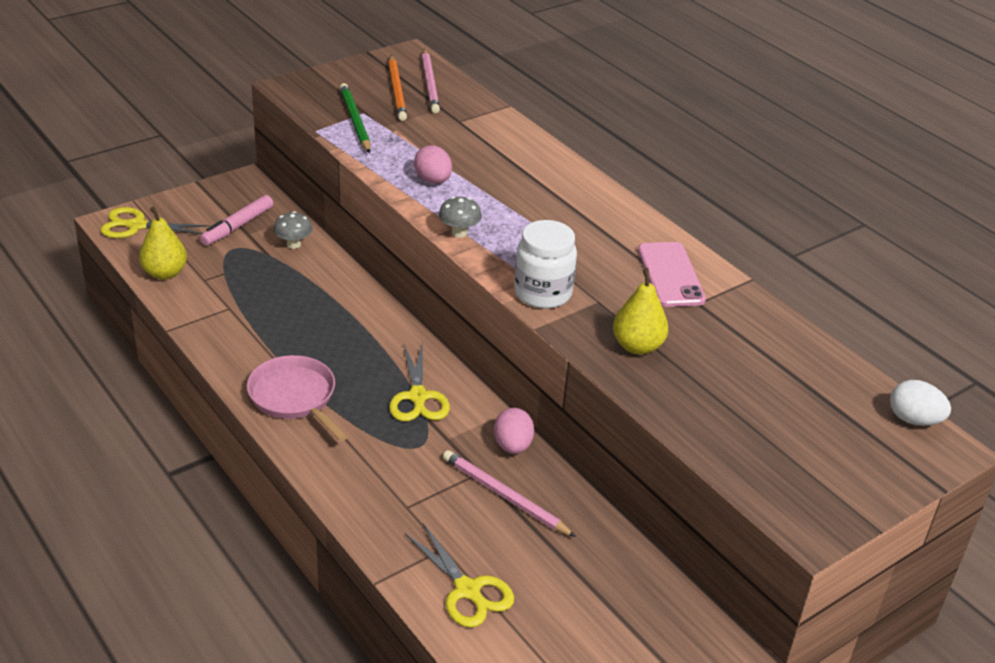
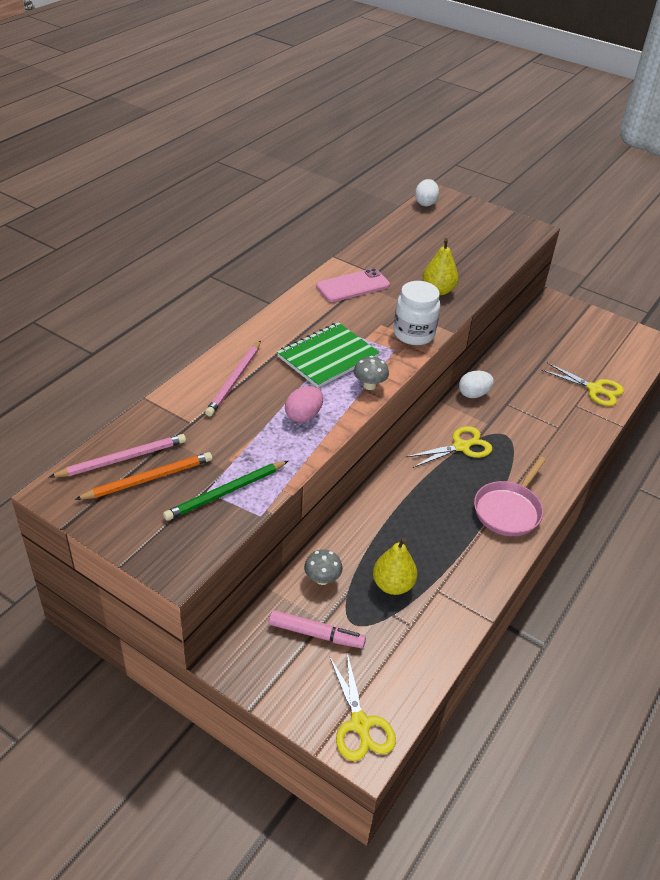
camera: 110 degrees left, 5 degrees up
(165, 273) = (420, 660): yellow pear -> yellow pear (393, 585)
(468, 590) = (595, 389): yellow scissors -> yellow scissors turned 90 degrees clockwise
(504, 496) = (517, 389): pink pencil -> pink pencil (234, 380)
(512, 446) = (473, 394): pink egg -> white egg
(525, 218) = (328, 357): none -> green notebook

